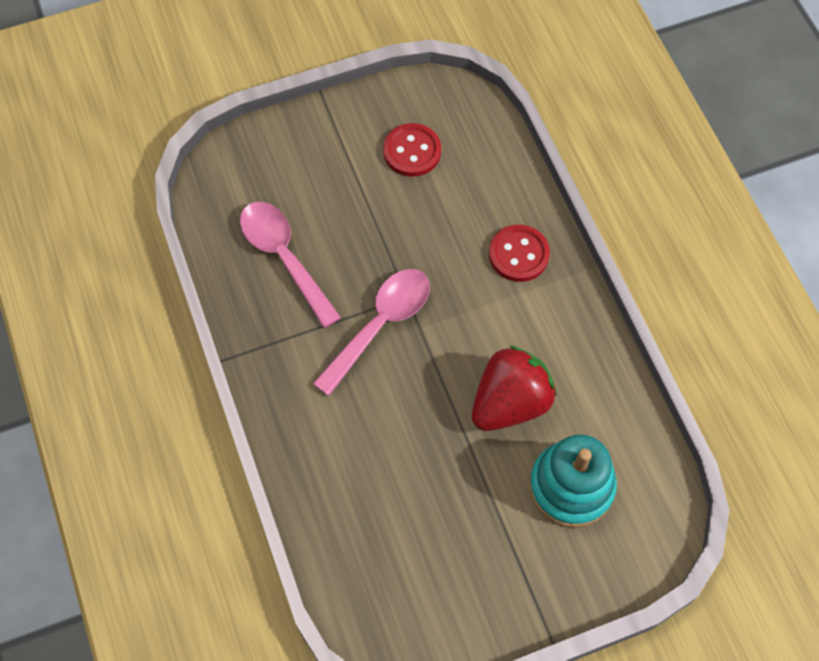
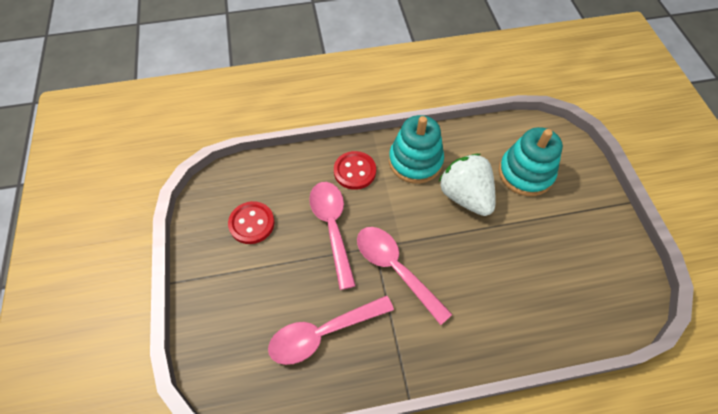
camera: 80 degrees left, 5 degrees down
(425, 242) = (332, 227): none -> pink spoon
(510, 403) = (465, 196): red strawberry -> white strawberry
(555, 330) = (415, 161): none -> turquoise stacking toy

